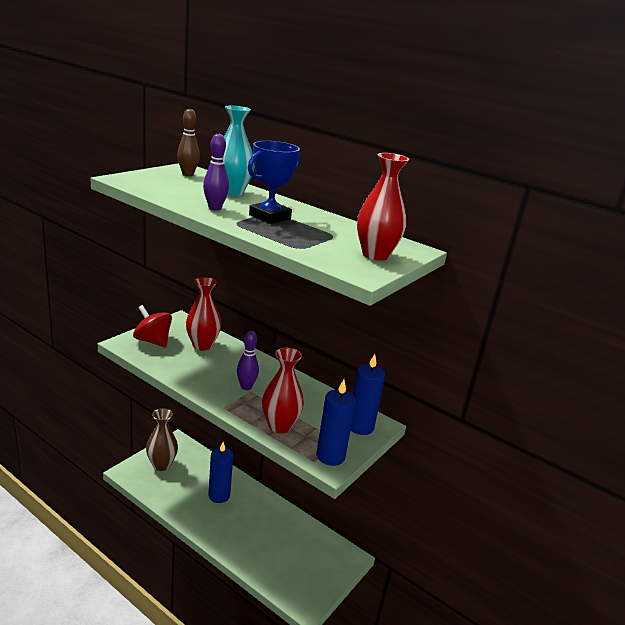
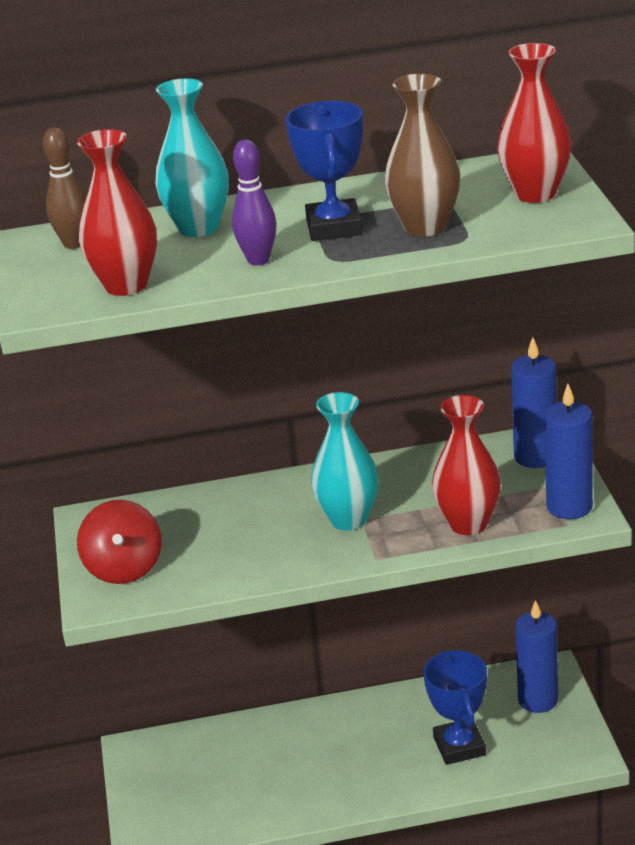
camera: 40 degrees left, 5 degrees up
(153, 341) = (124, 568): red spinning top -> red spinning top turned 90 degrees counterclockwise
(161, 465) = (171, 790): brown vase -> brown vase (425, 227)
(202, 345) = (192, 521): red vase -> red vase (126, 285)
(219, 495) = (307, 751): blue candle -> blue candle (538, 700)
(246, 387) = (348, 519): purple bowling pin -> turquoise vase
(267, 548) = (459, 746): none -> blue trophy

